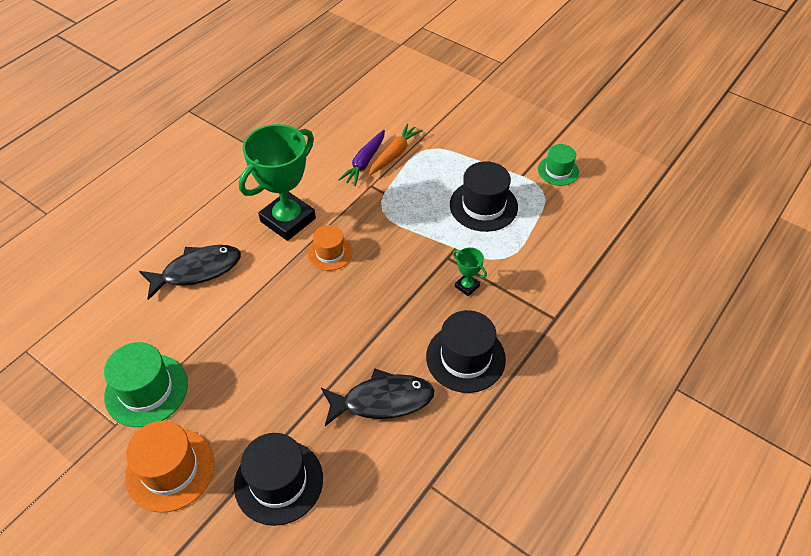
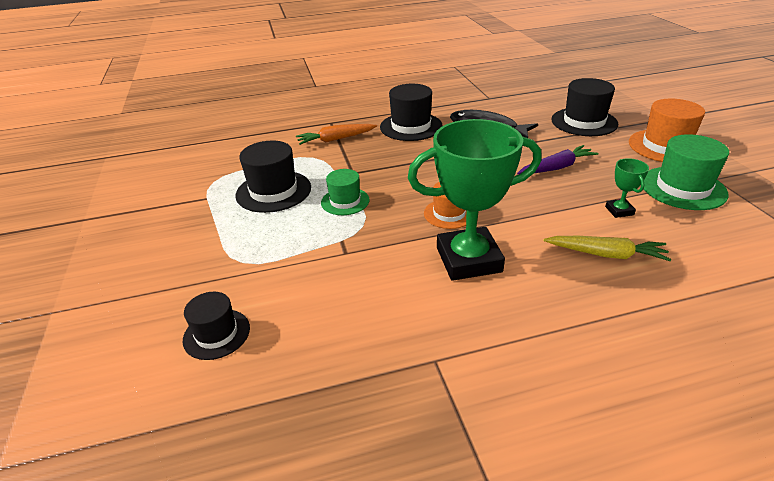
camera: 140 degrees left, 15 degrees down
(197, 271) = (605, 254): black fish -> yellow carrot
(364, 162) = (322, 281): purple carrot -> purple carrot (556, 168)
(386, 113) = (216, 334): none -> black hat
(394, 154) = (281, 273): orange carrot -> orange carrot (336, 139)
(467, 286) = (362, 153): green trophy -> green trophy (619, 211)
(558, 171) = (176, 188): green hat -> green hat (345, 201)

